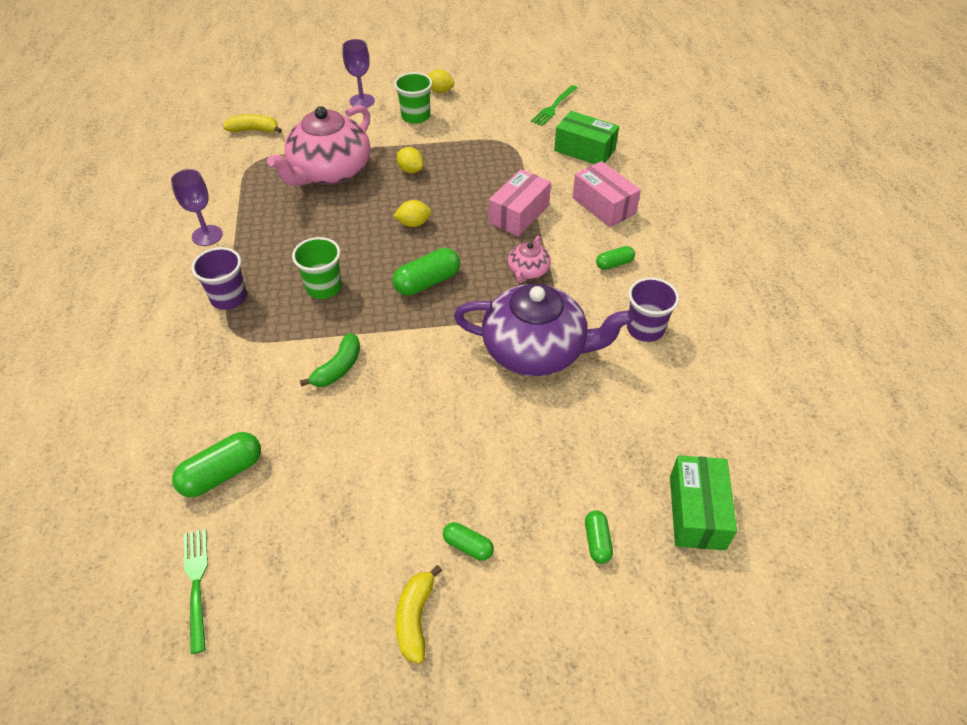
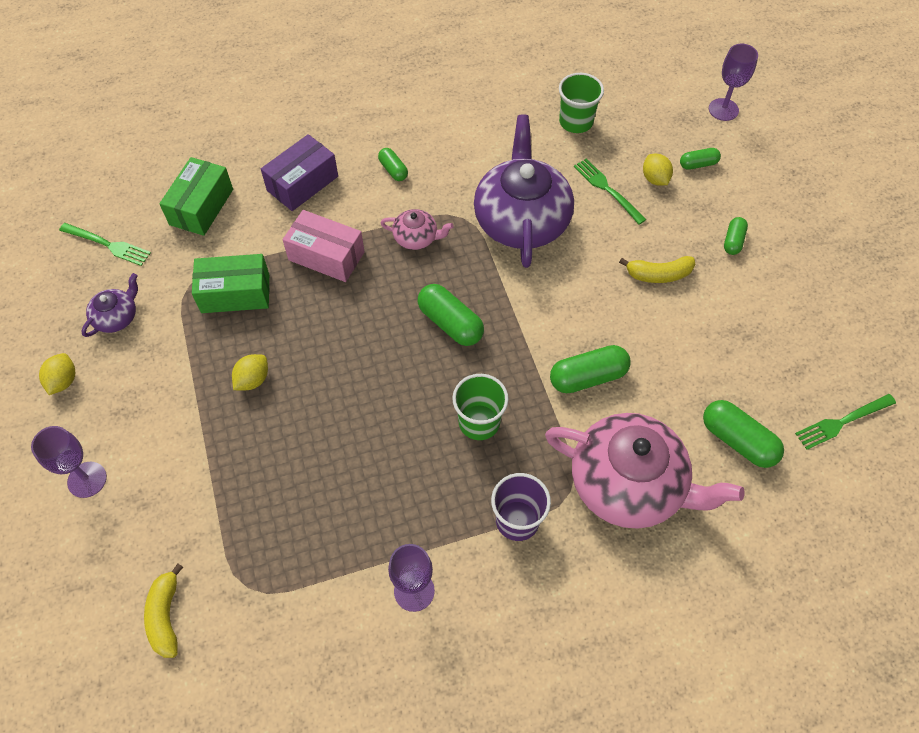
camera: 100 degrees left, 10 degrees up
(329, 171) = (262, 477): pink teapot -> pink teapot (629, 484)
(338, 368) = (588, 377): green banana -> green capsule
(413, 223) = (356, 355): yellow lemon -> yellow lemon (655, 179)
(415, 116) = (129, 399): green cup -> green cup (576, 122)
(415, 618) = (802, 264): yellow banana -> yellow banana (658, 274)
(486, 111) = (117, 317): none -> purple teapot
(568, 433) = (607, 189): none -> green fork
(603, 205) = (302, 183): pink box -> purple box
(645, 329) = (475, 144): purple cup -> none
(696, 512) = (652, 110): green box -> green box (235, 293)
(697, 604) = (723, 109): none -> purple goblet

